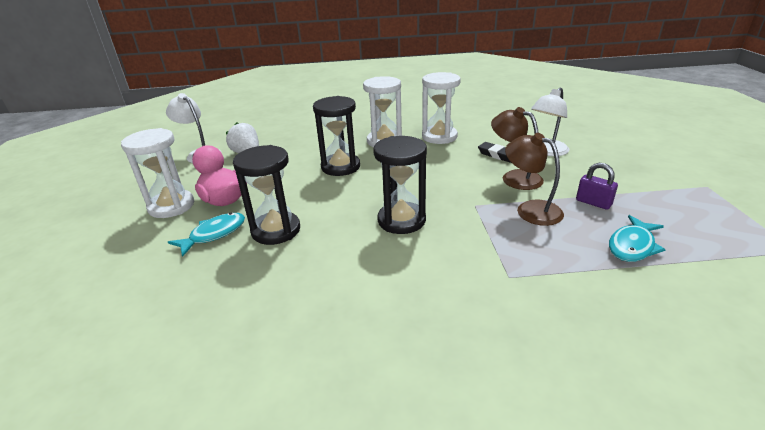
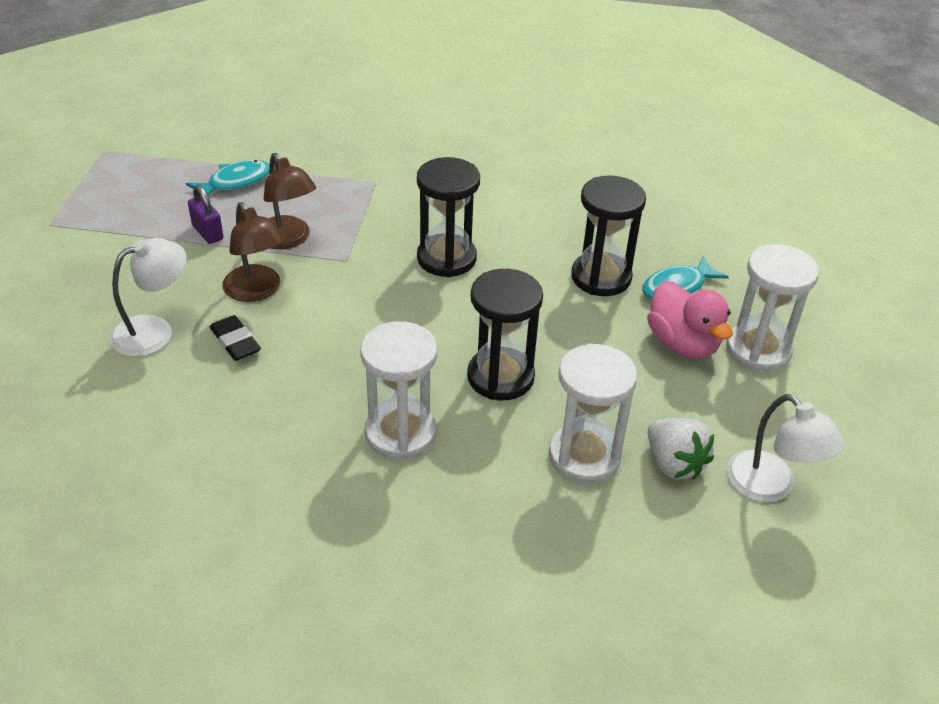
camera: 170 degrees left, 10 degrees up
(439, 137) = (291, 420): white hourglass -> white hourglass (584, 456)

